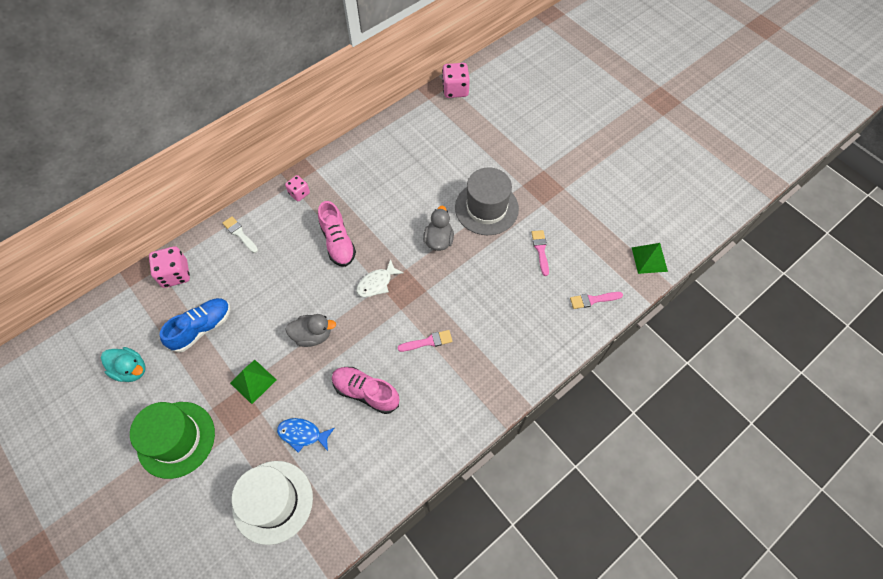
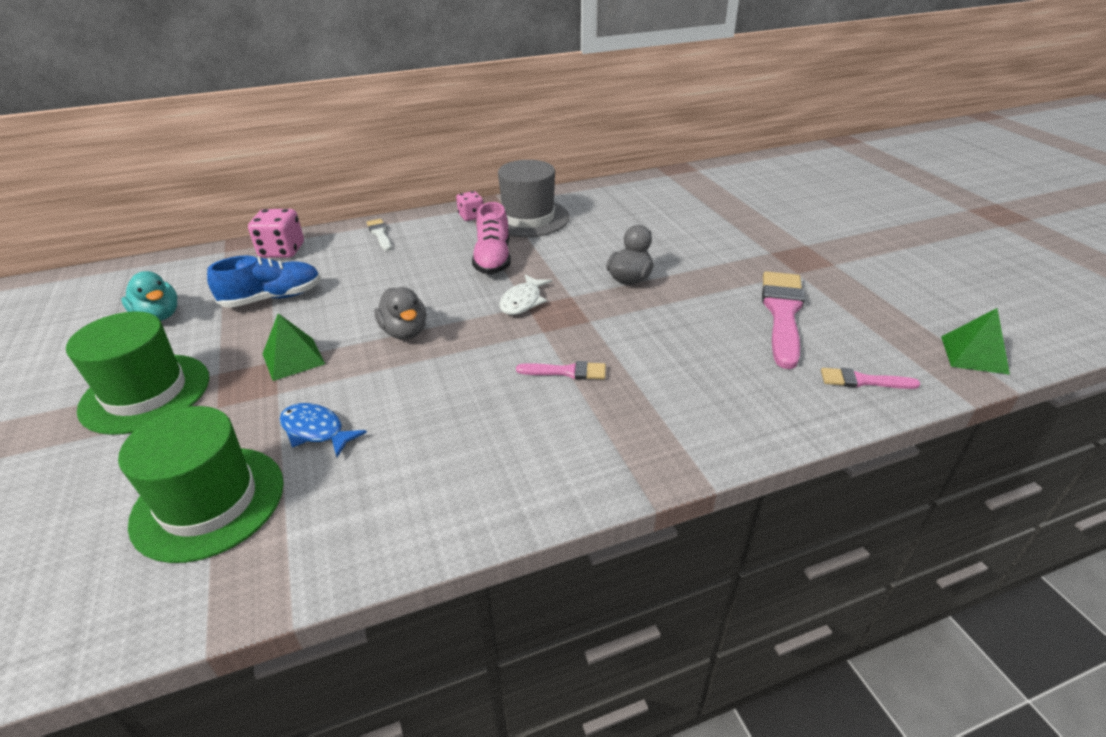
camera: 20 degrees right, 25 degrees down
(273, 501) = (209, 502): white hat -> green hat
(312, 335) = (405, 332): grey duck -> grey duck turned 45 degrees clockwise
(366, 392) = (441, 406): pink shoe -> none
(377, 283) = (523, 301): white fish -> white fish turned 45 degrees counterclockwise
(455, 90) = (703, 173): pink dice -> none
(486, 208) = (711, 263): grey hat -> grey hat (528, 218)
(540, 250) = (782, 313): pink brush -> pink brush, size x1.96

